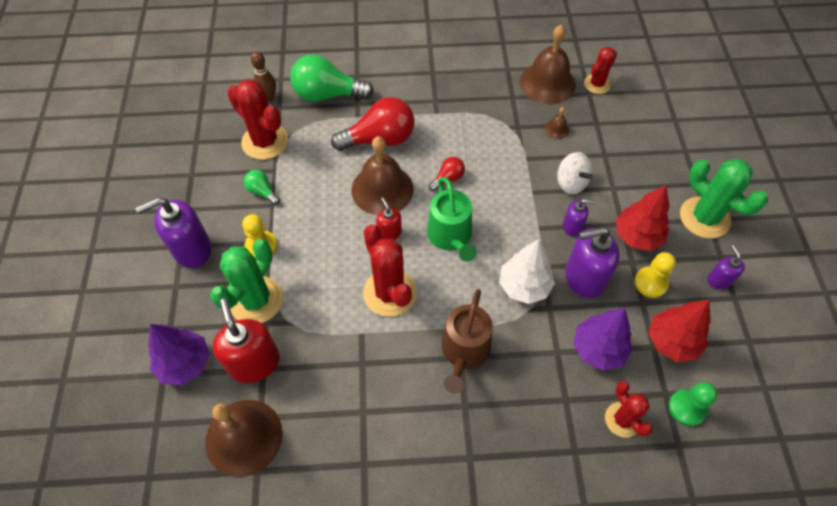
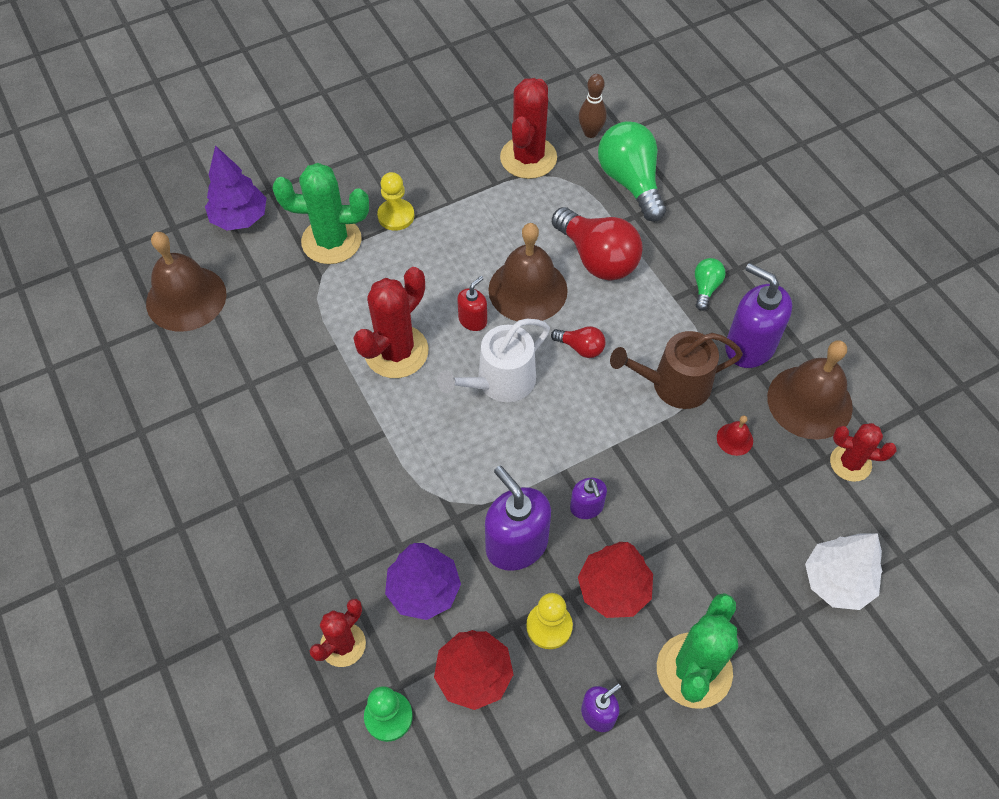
camera: 65 degrees right, 0 degrees up
(192, 249) = (363, 163): purple soap dispenser -> purple soap dispenser (749, 346)
(254, 362) = (264, 271): red soap dispenser -> none
(262, 192) = (462, 186): green light bulb -> green light bulb (705, 288)
(451, 236) = (500, 382): green watering can -> white watering can
(464, 351) = (358, 450): brown watering can -> brown watering can (674, 385)
(524, 286) = (471, 481): white tree -> white tree (836, 581)
(556, 129) = (734, 439): brown bell -> red bell
(571, 183) = (655, 484): white spinning top -> none

